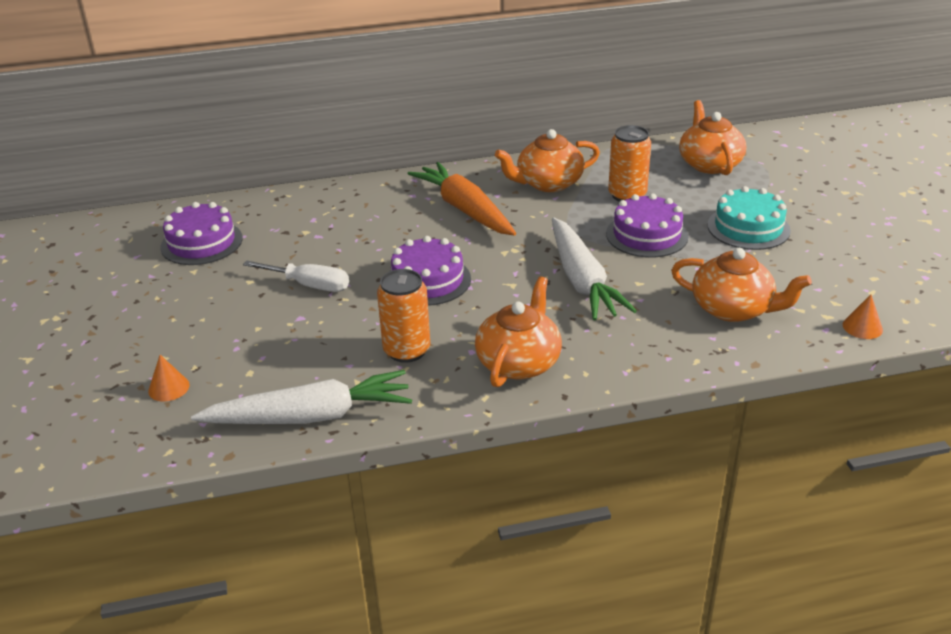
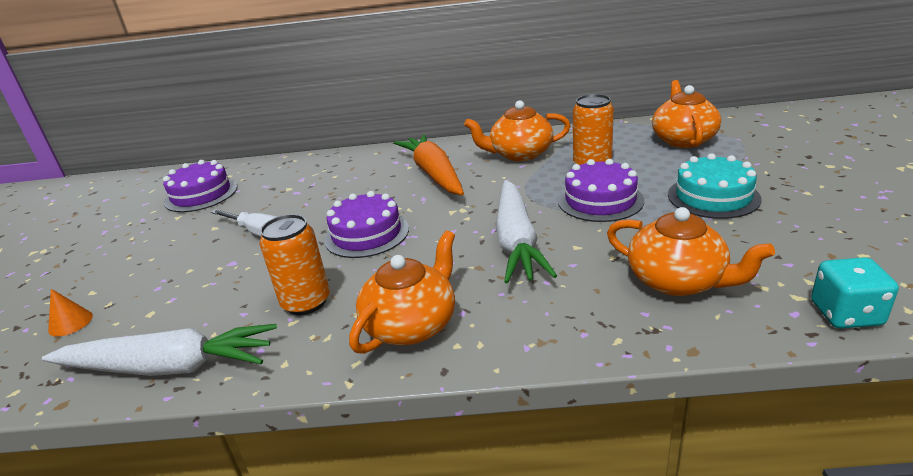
camera: 15 degrees right, 5 degrees down
(862, 327) = (846, 314): orange cone -> turquoise dice

